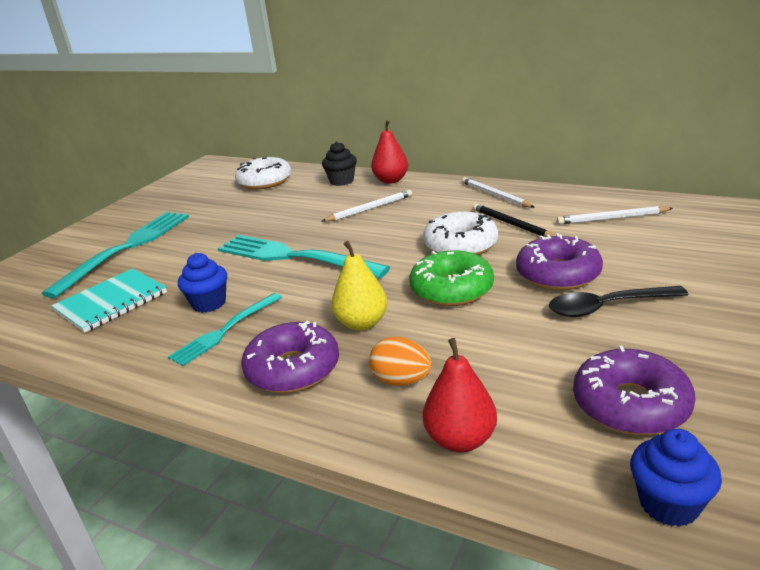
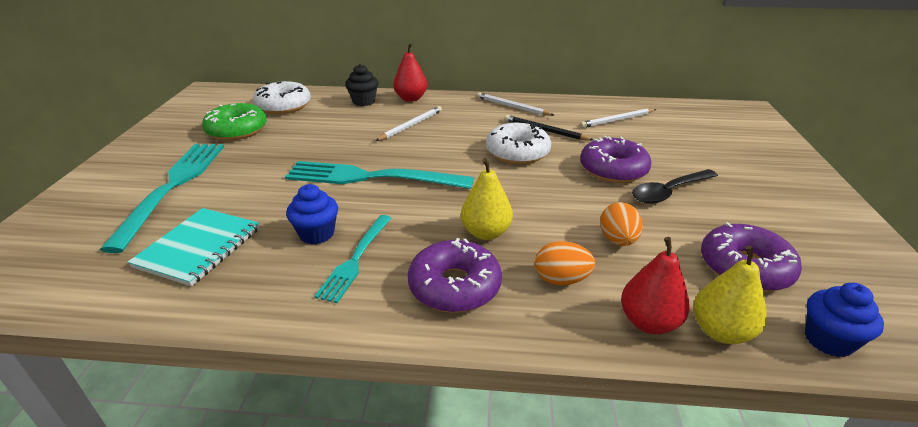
camera: 25 degrees left, 5 degrees up
(452, 289) = (540, 192): green donut -> green donut (237, 130)
(497, 351) = (618, 240): none -> orange egg
(536, 466) = (720, 331): none -> yellow pear

